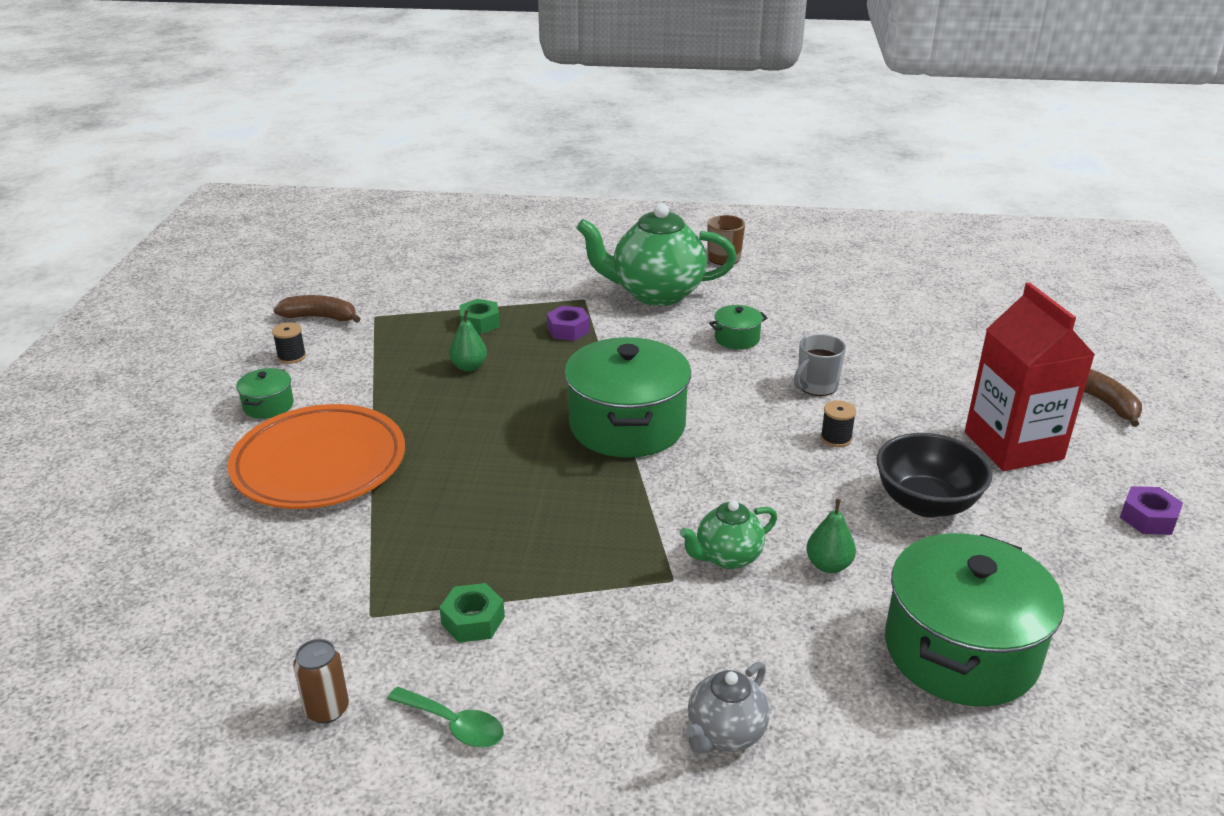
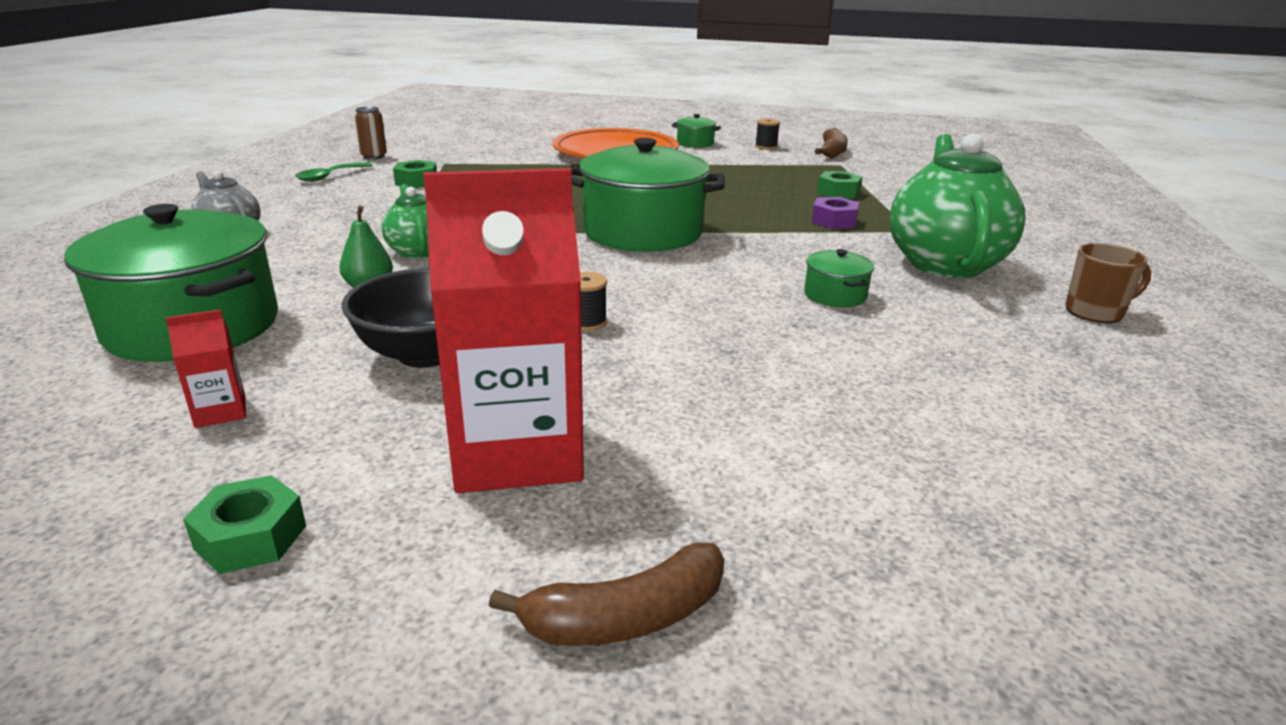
camera: 95 degrees right, 5 degrees down
(469, 367) = (753, 188): green pear -> none
(816, 386) = (711, 327): grey mug -> none
(1060, 577) = (220, 412): none -> red carton
(1148, 518) = (251, 537): purple nut -> green nut

